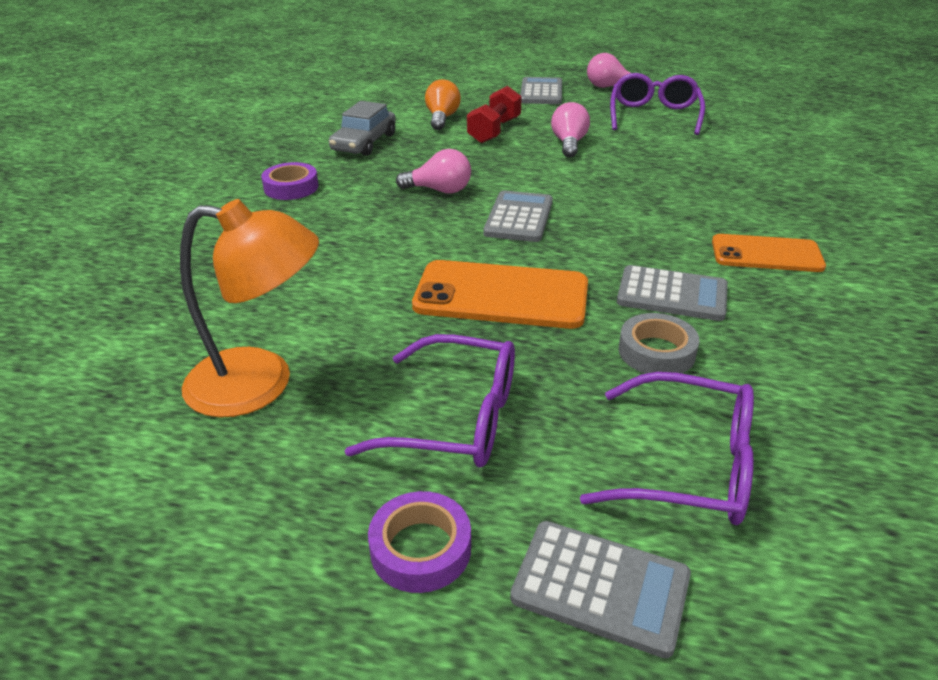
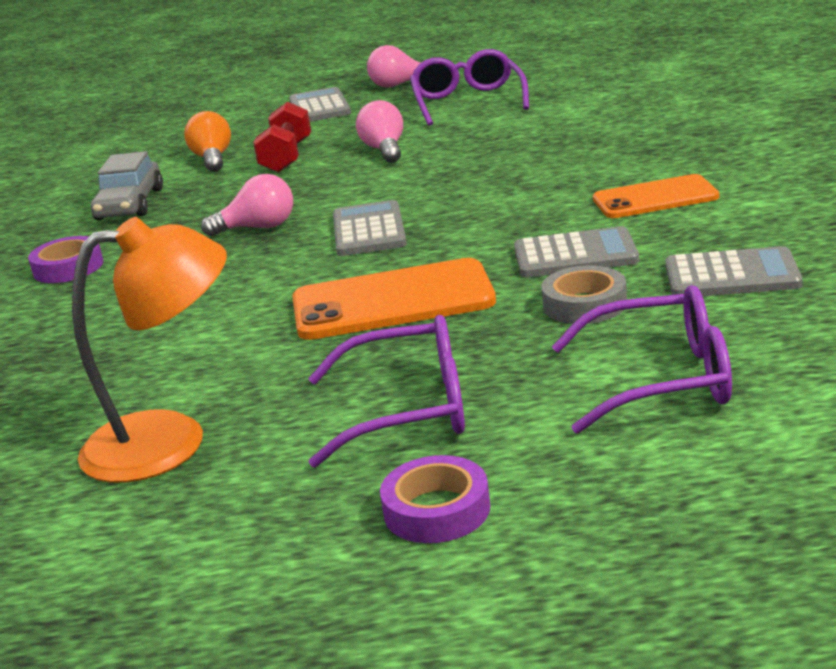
camera: 15 degrees left, 10 degrees down
(600, 587) = (625, 484): grey calculator -> grey calculator (732, 276)

